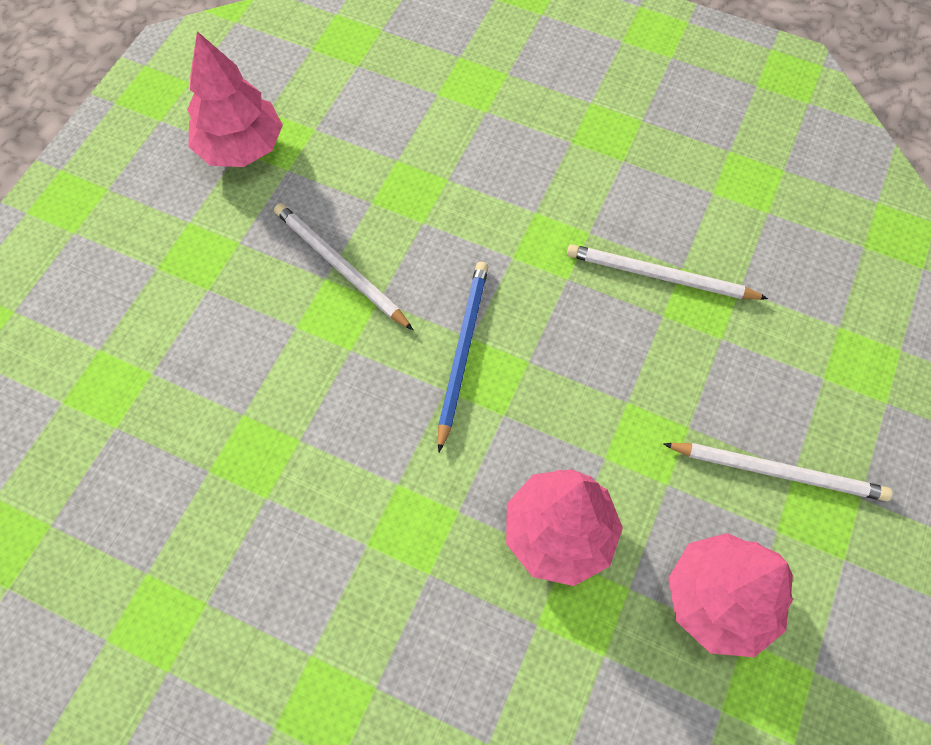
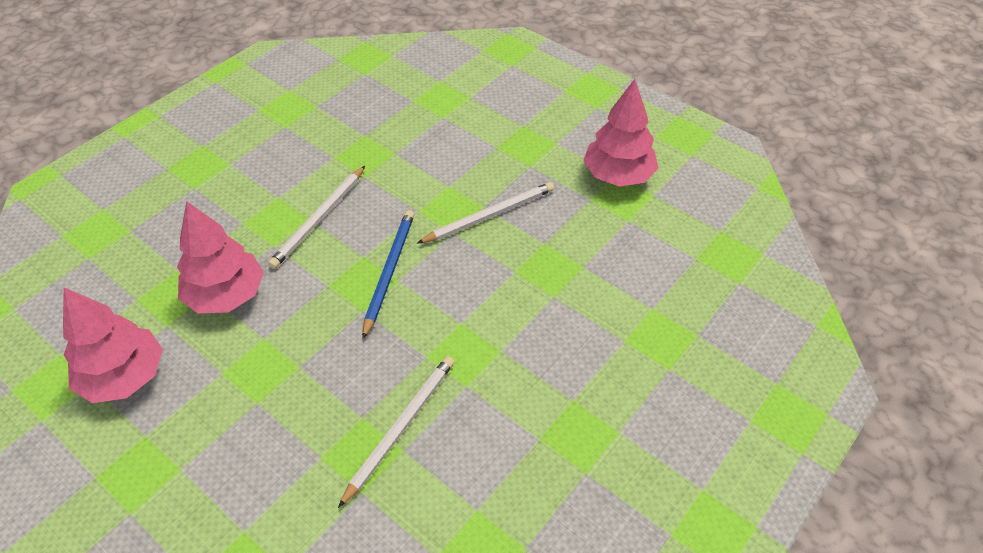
camera: 105 degrees right, 15 degrees down
(462, 351) = (389, 272): blue pencil -> blue pencil turned 105 degrees counterclockwise
(778, 472) = (186, 455): white pencil -> white pencil (319, 219)

